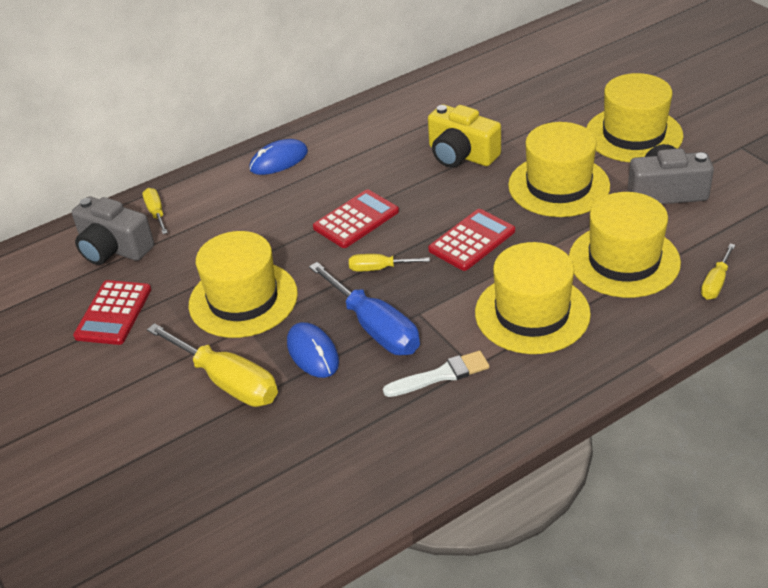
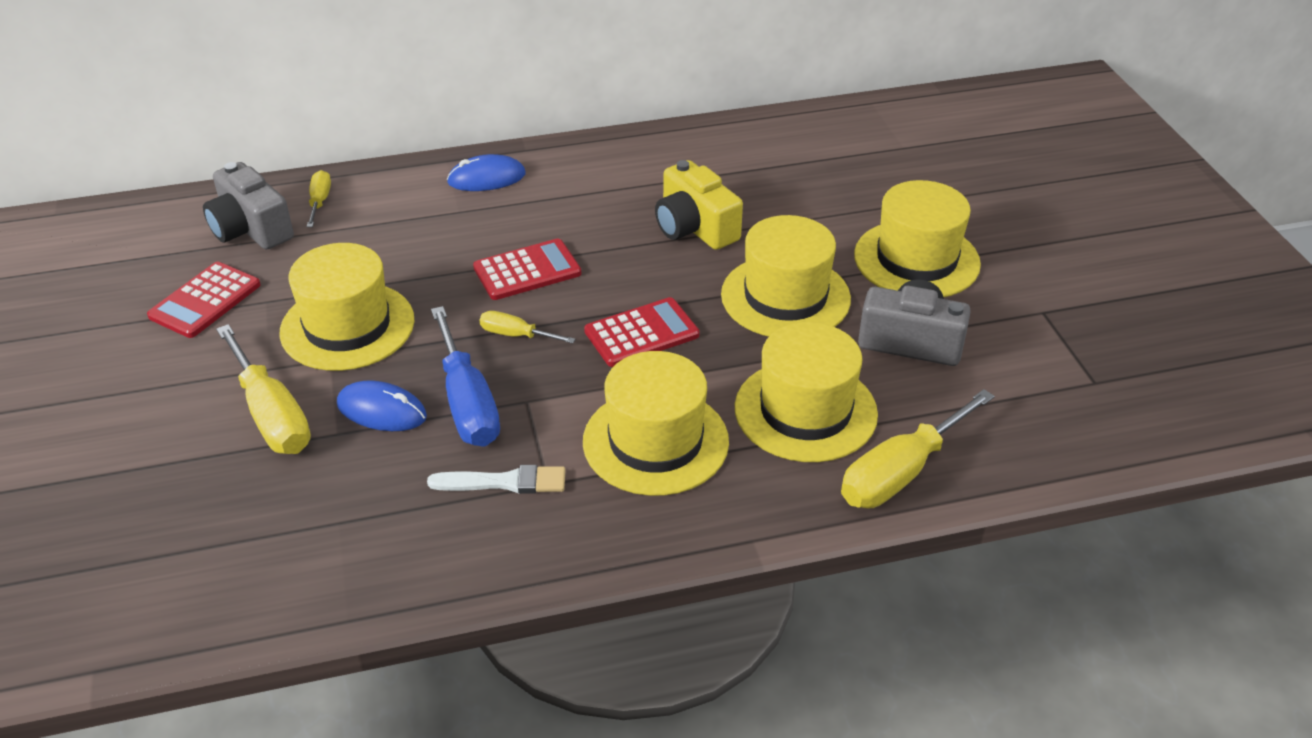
camera: 15 degrees right, 0 degrees up
(313, 353) = (382, 411): blue mouse -> blue mouse turned 60 degrees counterclockwise
(715, 283) = (900, 472): yellow screwdriver -> yellow screwdriver, size x1.91

